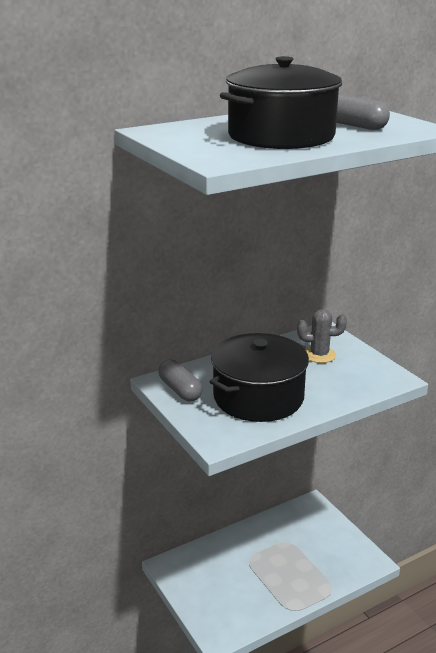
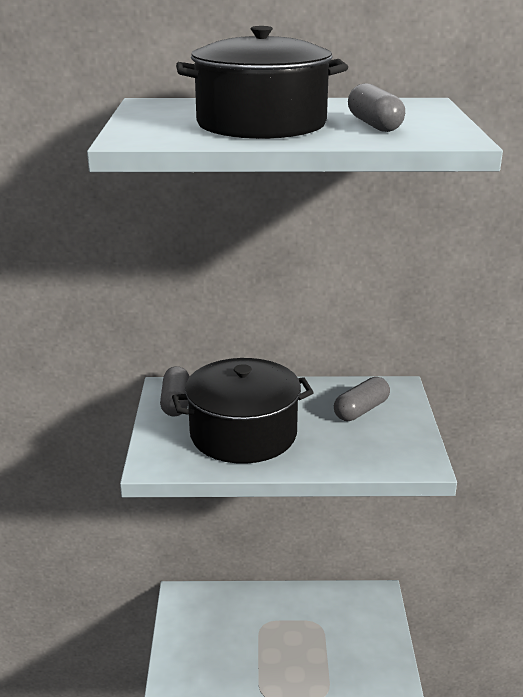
camera: 30 degrees right, 0 degrees up
(319, 355) = (361, 410): grey cactus -> grey capsule

